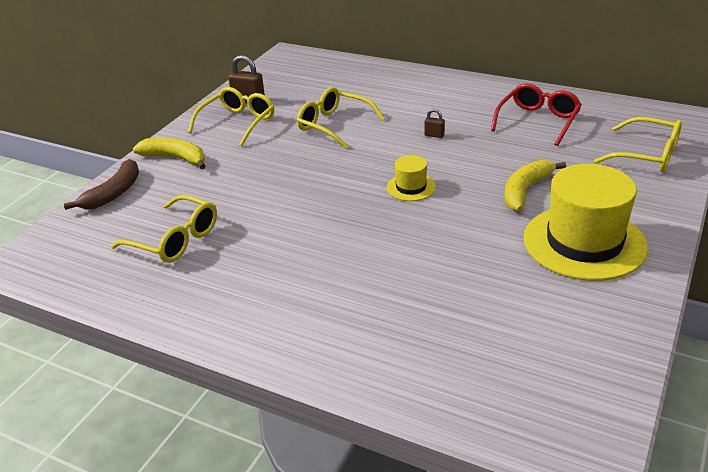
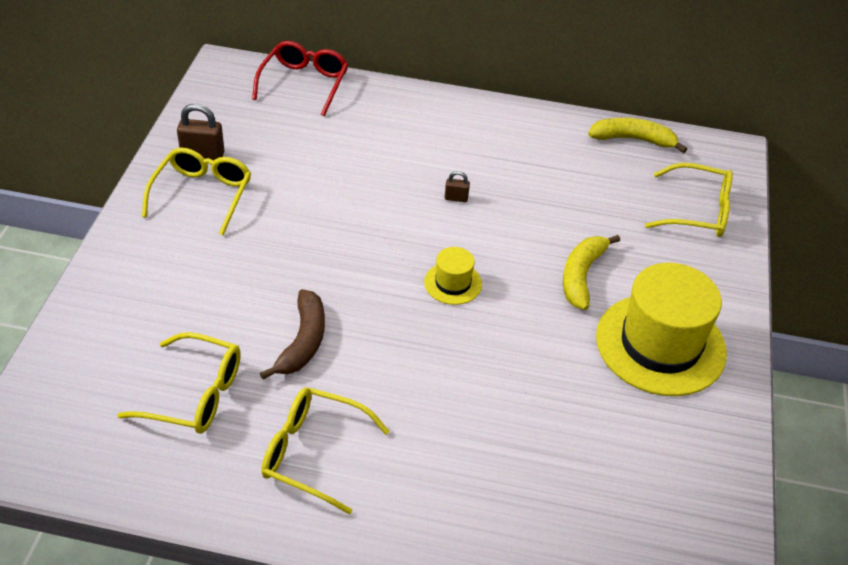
camera: 20 degrees left, 10 degrees up
(114, 193) = (82, 329): brown banana -> brown banana (303, 342)
(175, 158) = (142, 262): yellow banana -> yellow banana (633, 139)
(334, 125) = (328, 190): yellow glasses -> yellow glasses (313, 453)
(538, 121) = (569, 167): red glasses -> red glasses (304, 83)

